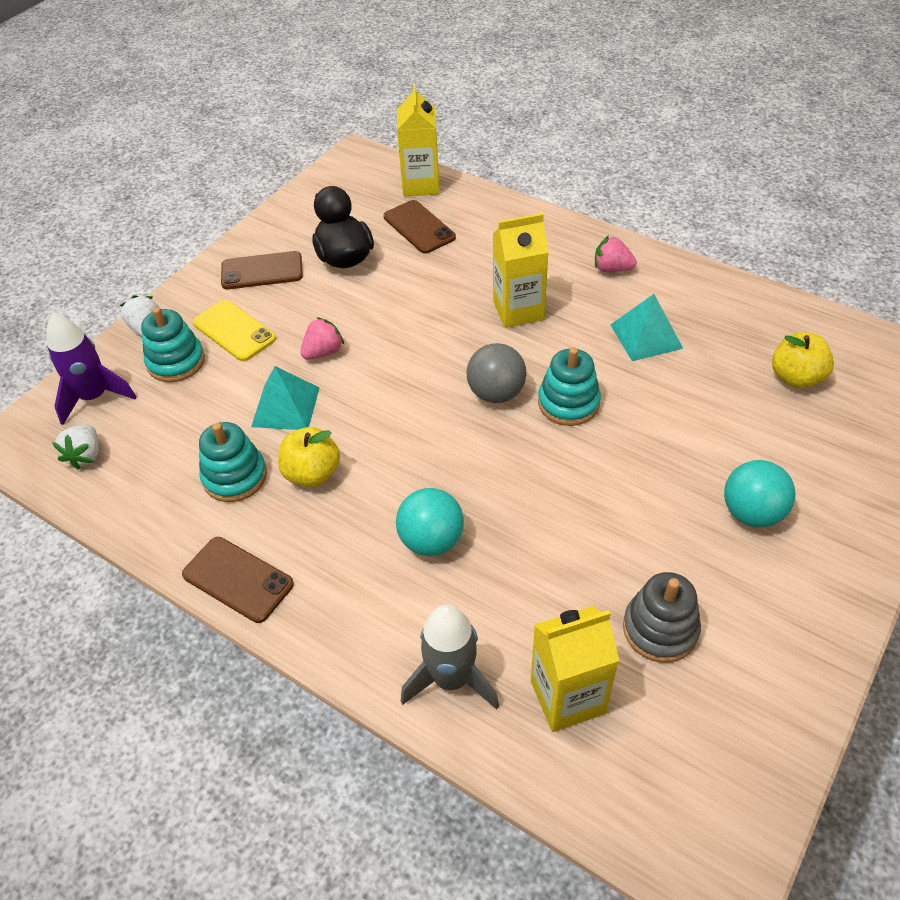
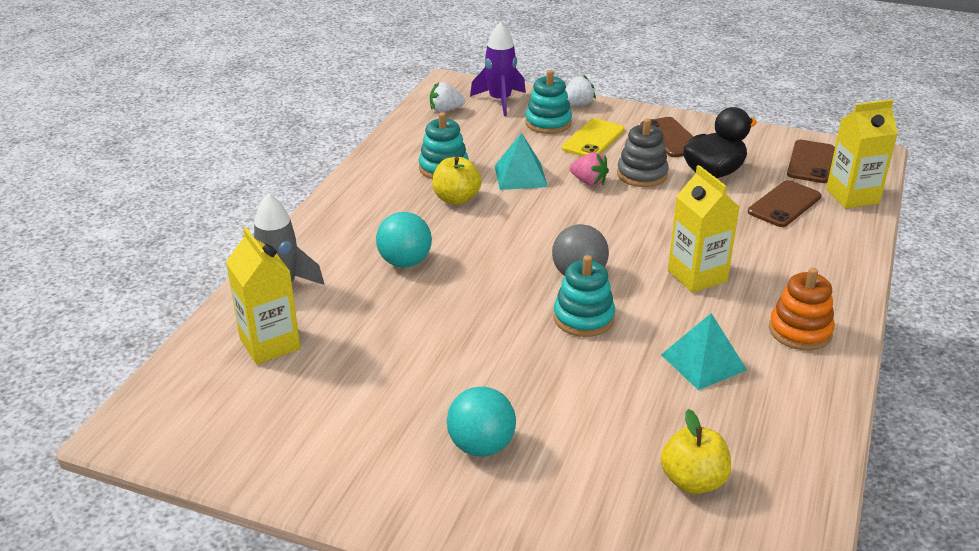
camera: 75 degrees right, 15 degrees down
(238, 579) = (353, 186): brown phone -> brown phone (811, 162)
(612, 269) = (800, 331): pink strawberry -> orange stacking toy
(660, 629) = (337, 390): grey stacking toy -> grey stacking toy (642, 174)

